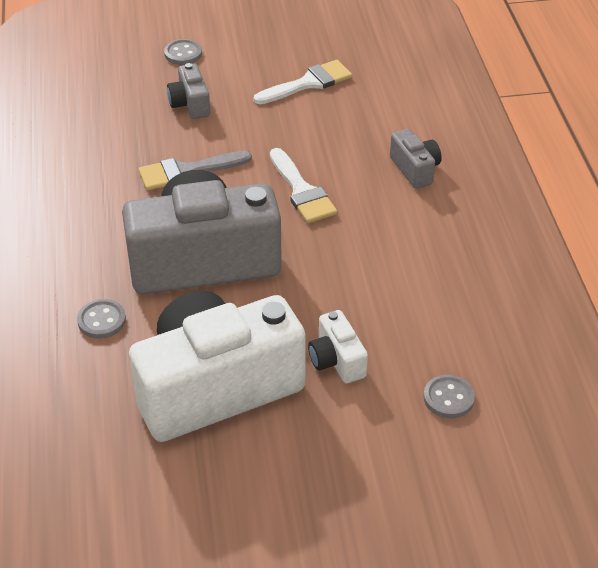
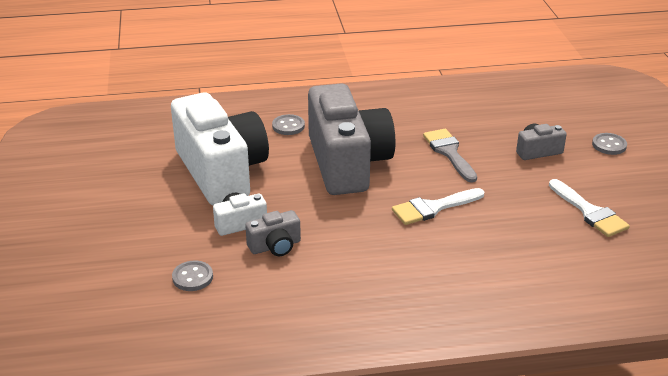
camera: 90 degrees right, 10 degrees down
(415, 169) = (474, 273): grey camera -> grey camera (275, 246)

